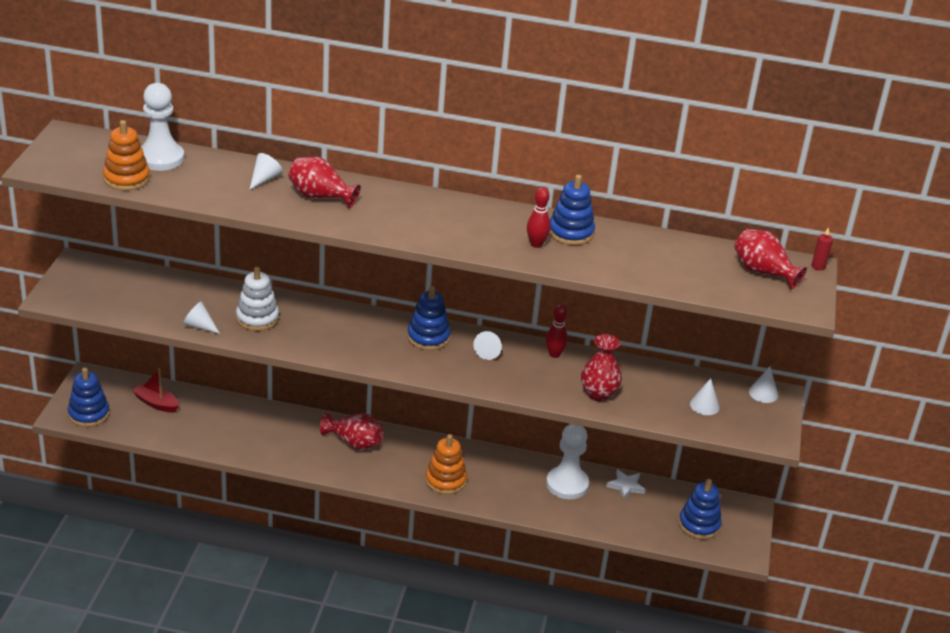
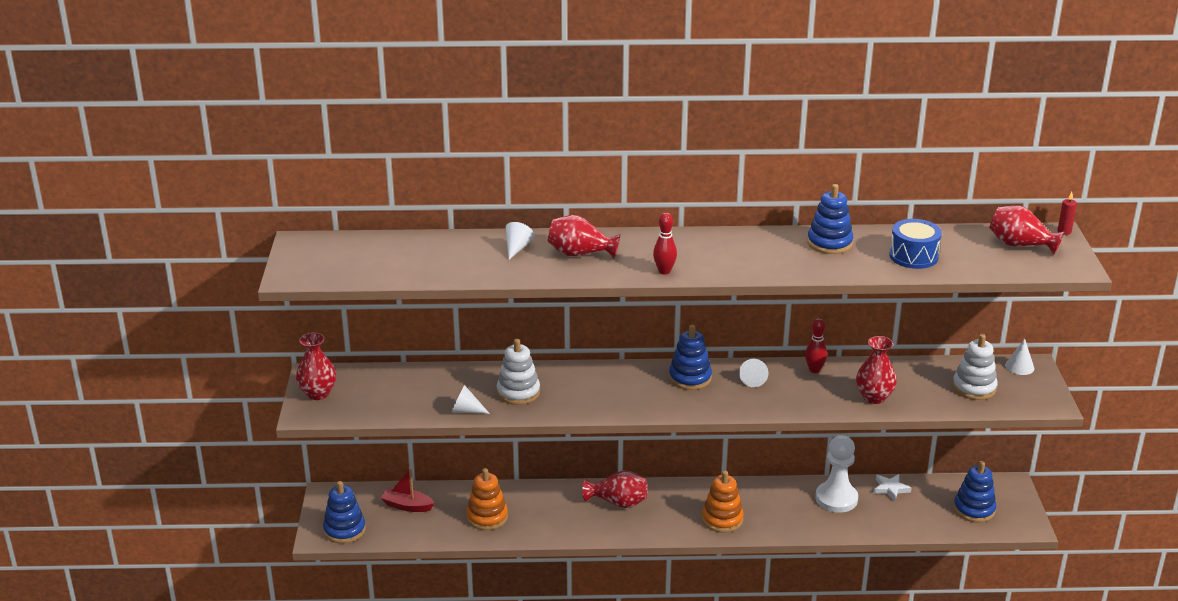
camera: 10 degrees left, 5 degrees down
(72, 281) = (318, 393): none -> red vase
(126, 179) = (384, 271): orange stacking toy -> orange stacking toy (487, 517)
(160, 158) = (405, 247): white pawn -> none
(536, 244) = (805, 259): red bowling pin -> red bowling pin (664, 271)
(646, 262) = (913, 256): none -> blue drum
(704, 405) = (974, 388): white cone -> white stacking toy

